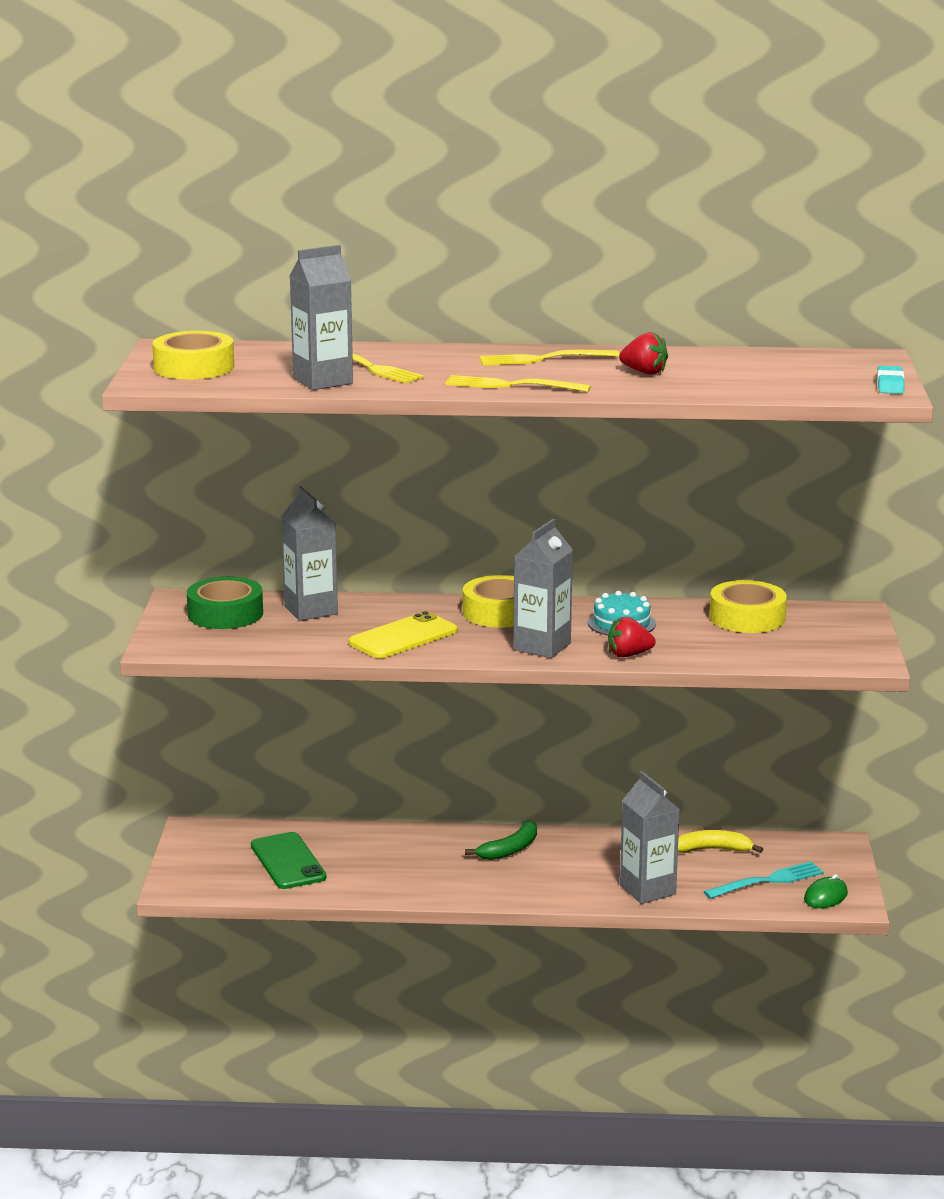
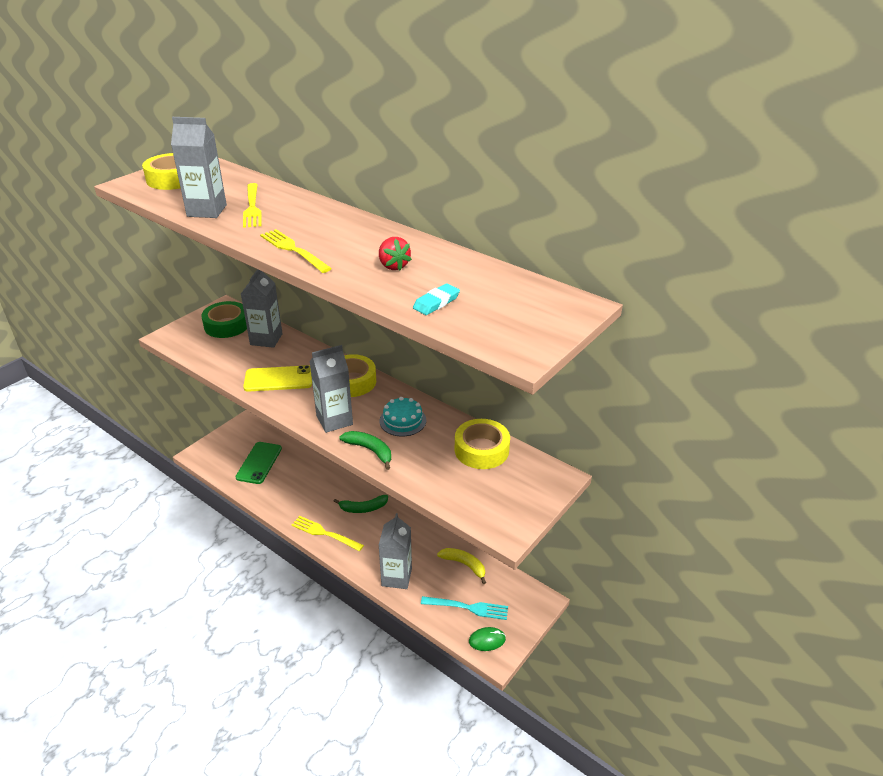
camera: 35 degrees right, 15 degrees up
(543, 359) = (357, 232): yellow fork -> yellow fork (325, 533)
(628, 655) = (370, 450): red strawberry -> green banana
(890, 384) = (541, 342): turquoise eraser -> turquoise eraser (436, 302)

